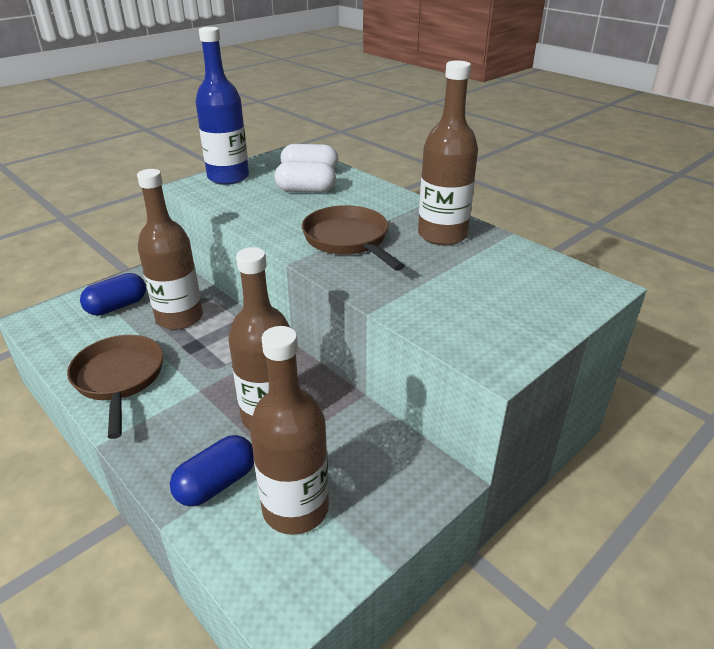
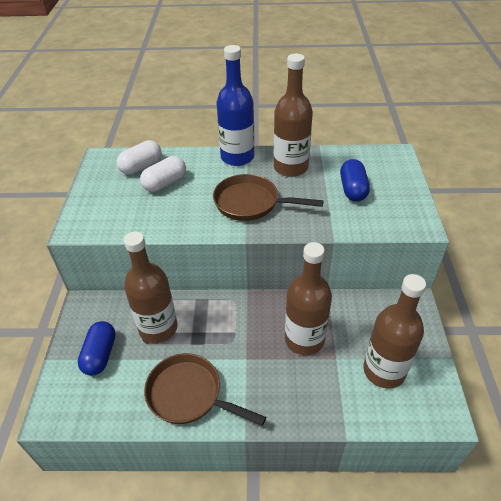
camera: 45 degrees left, 10 degrees up
(216, 484) = (335, 394): blue capsule -> blue capsule (353, 189)
(228, 177) = (91, 204): blue bottle -> blue bottle (237, 157)

